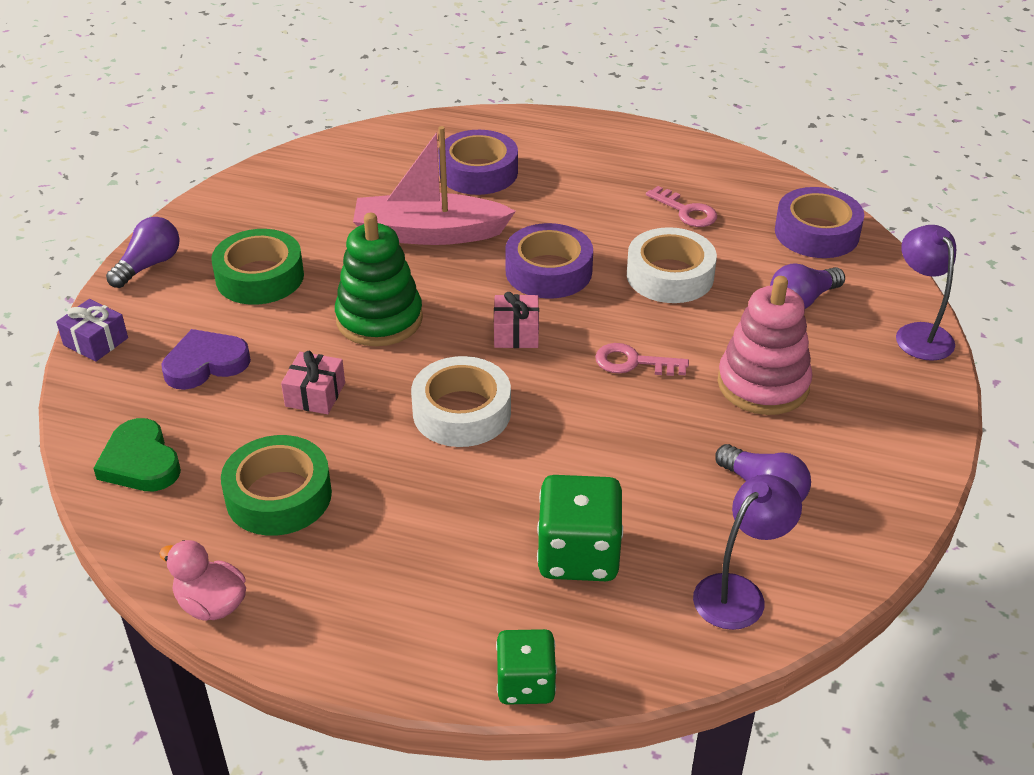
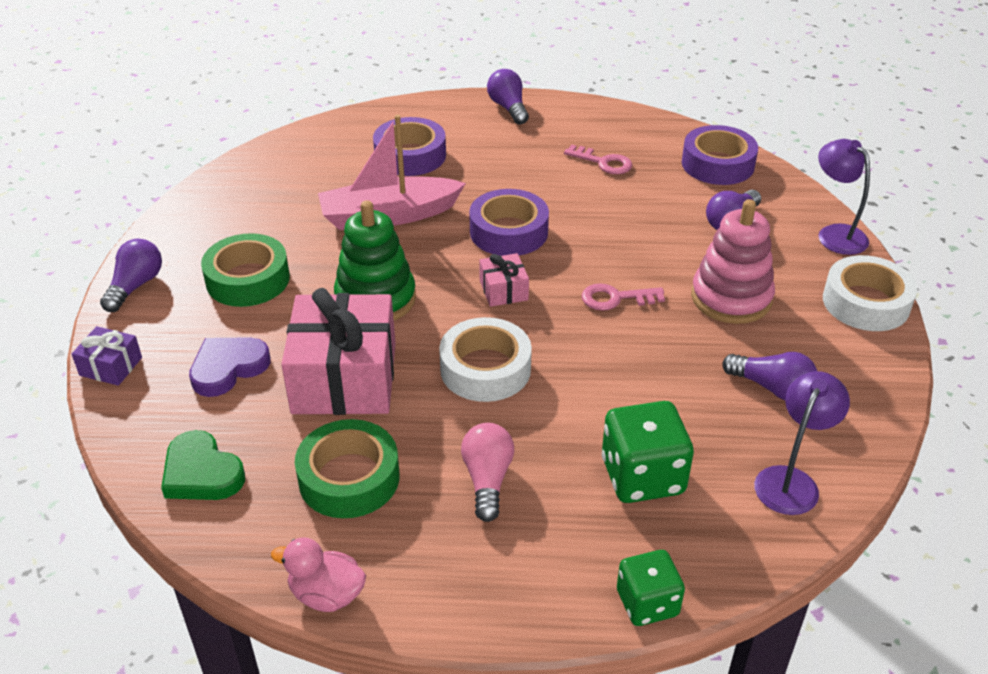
camera: 15 degrees left, 0 degrees up
(315, 394) = (344, 378): pink gift -> pink gift, size x2.20
(415, 525) = (487, 480): none -> pink light bulb
(607, 135) = (508, 108): none -> purple light bulb
(670, 276) = (613, 219): white tape -> white tape (866, 303)

